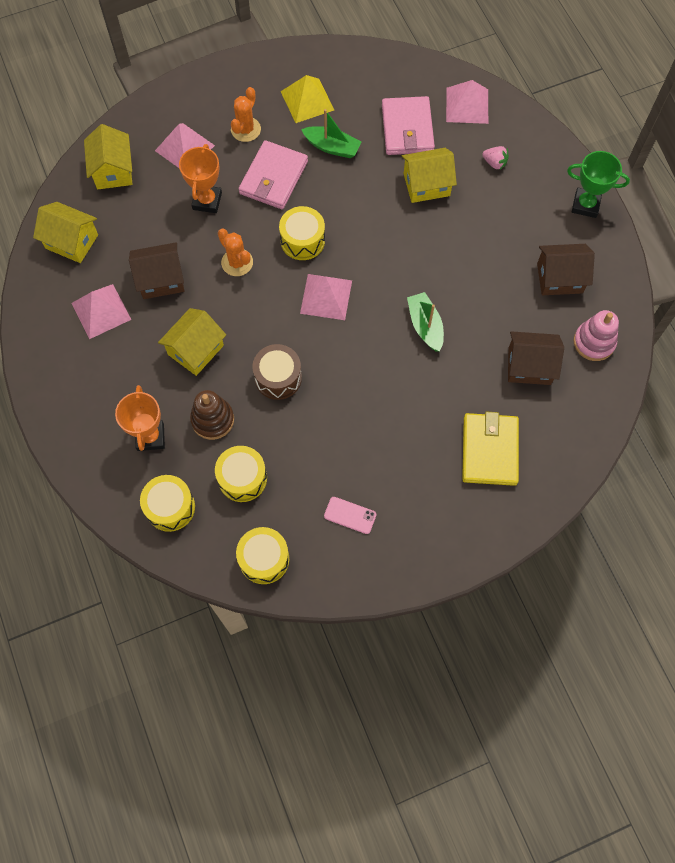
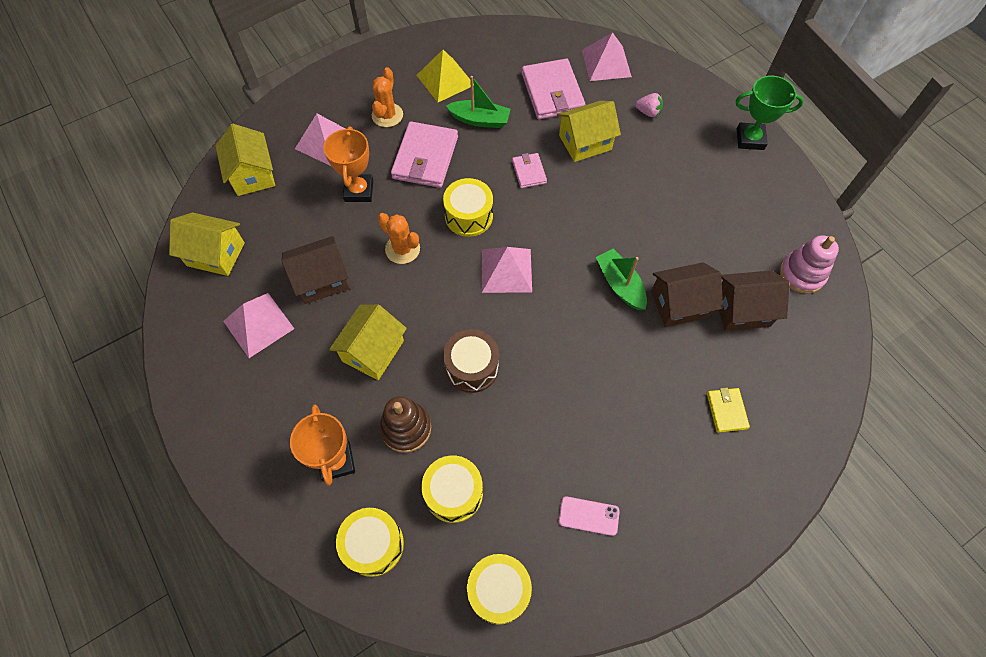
camera: 10 degrees left, 5 degrees down
(367, 206) = (529, 172): none -> pink wallet
(489, 451) = (726, 411): yellow wallet -> yellow wallet, size x0.52
(559, 278) = (746, 214): brown house -> brown house (679, 304)

